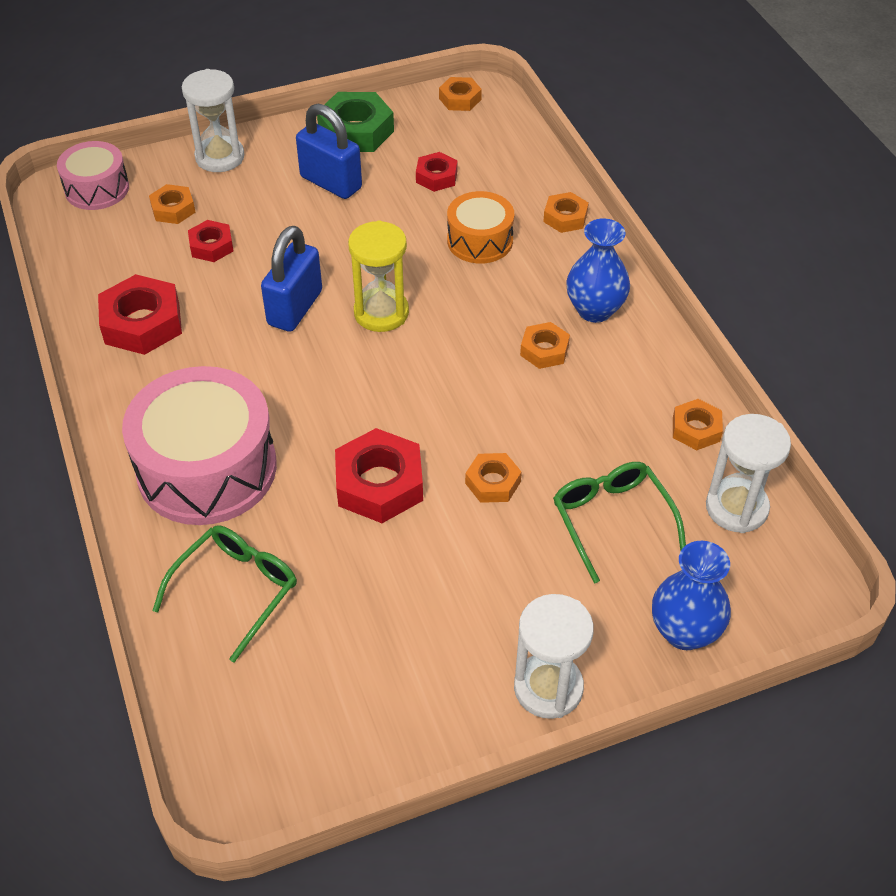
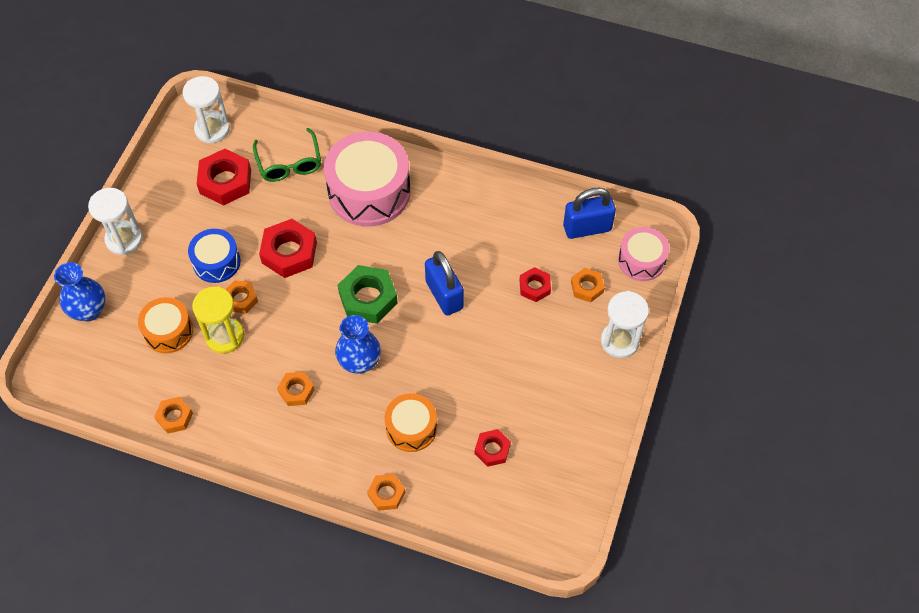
camera: 130 degrees right, 10 degrees up
(142, 323) = (498, 220): red nut -> red nut (225, 181)
(331, 183) = (539, 385): blue padlock -> blue padlock (587, 228)
(356, 131) = (582, 437): green nut -> green nut (368, 298)
(381, 313) = (401, 333): yellow hourglass -> yellow hourglass (225, 336)
(460, 99) = (563, 530): orange nut -> none
(470, 549) = (216, 262): none -> blue drum
(594, 310) = (298, 442): blue vase -> blue vase (359, 362)
(612, 520) = (168, 331): green glasses -> orange drum
(736, 508) = (116, 391): white hourglass -> white hourglass (212, 129)

